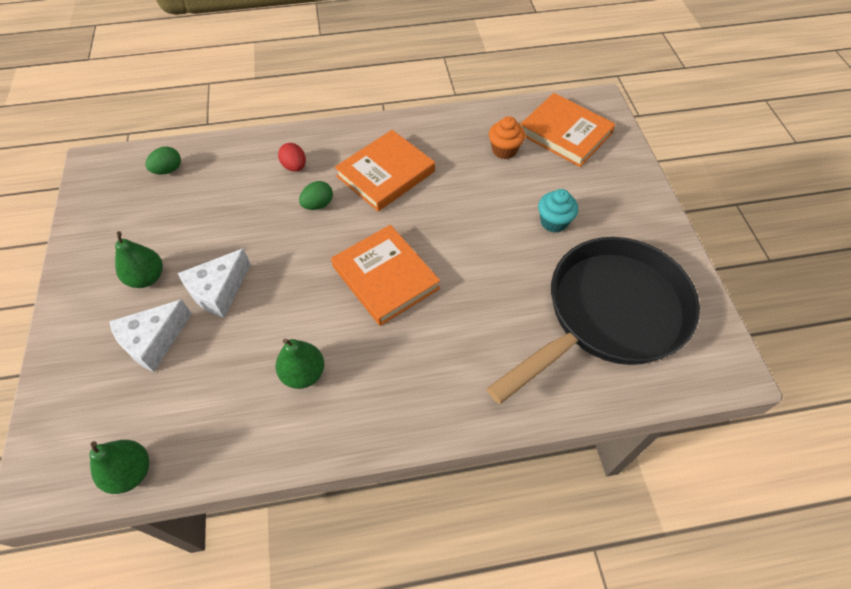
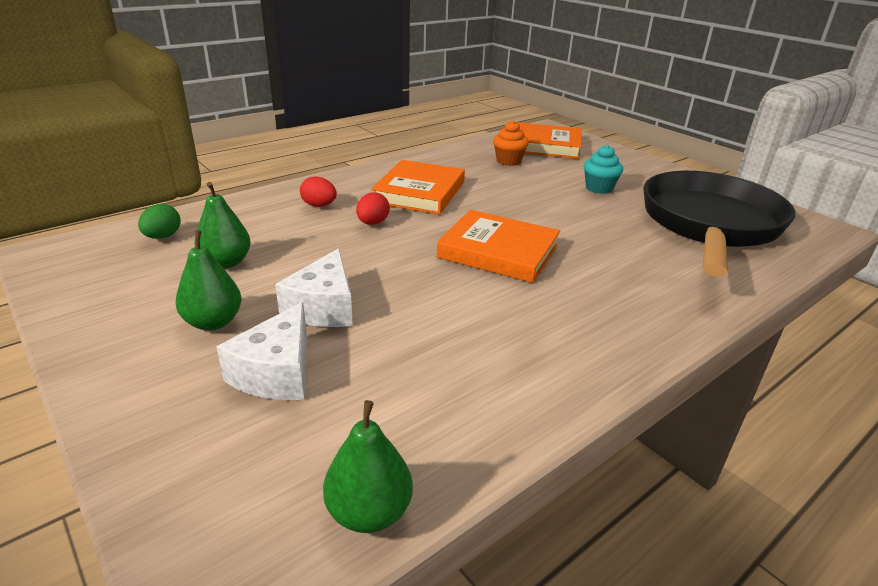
camera: 30 degrees left, 25 degrees down
(303, 373) = (496, 339): green pear -> green pear (226, 262)
(318, 205) = (373, 223): green egg -> red egg

